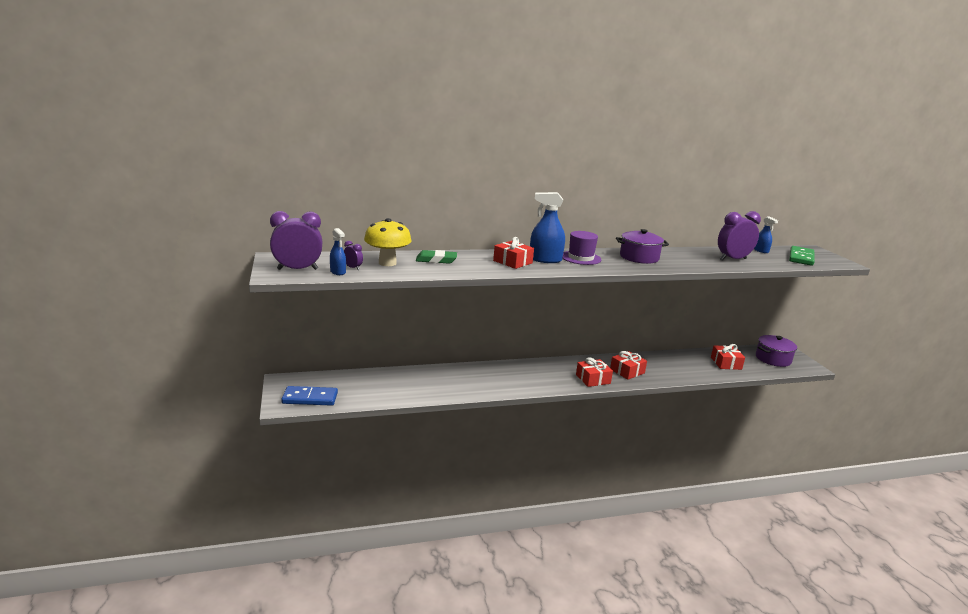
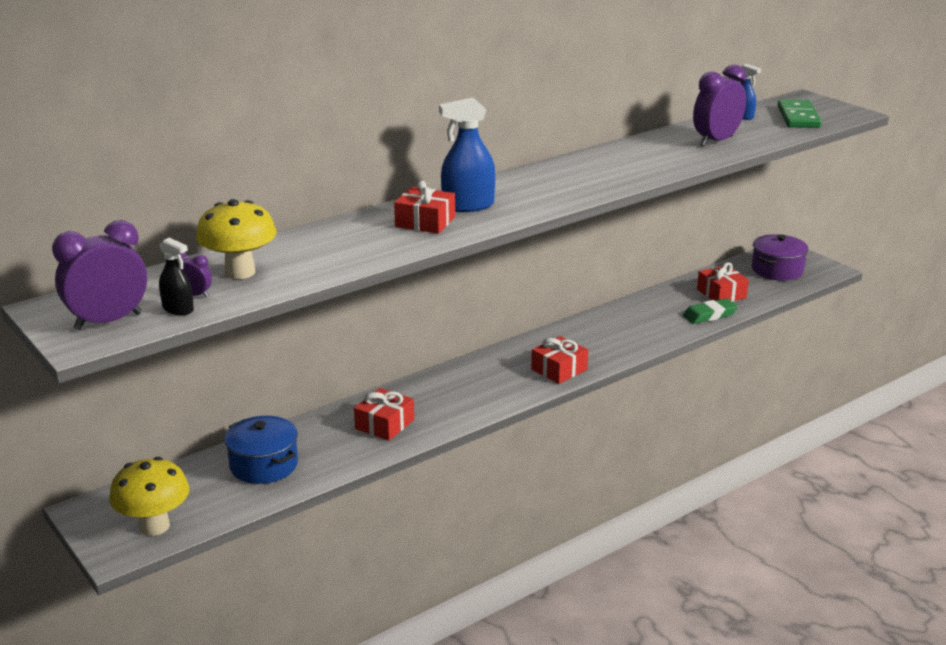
camera: 20 degrees left, 5 degrees up
(310, 398) = (154, 526): blue domino -> yellow mushroom
(338, 272) = (178, 309): blue spray bottle -> black spray bottle
(388, 384) = (263, 465): none -> blue pot
(436, 260) = (310, 247): green eraser -> green eraser (709, 315)
(580, 258) = (515, 190): purple hat -> none
(627, 371) = (598, 343): red gift -> red gift (384, 424)
(639, 257) = (593, 169): purple pot -> none

